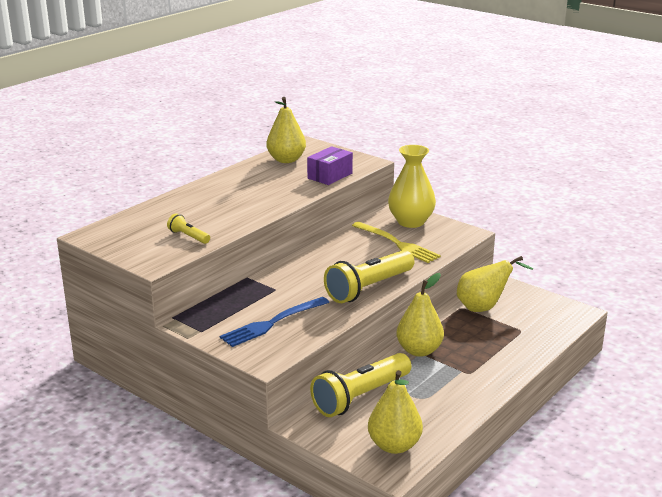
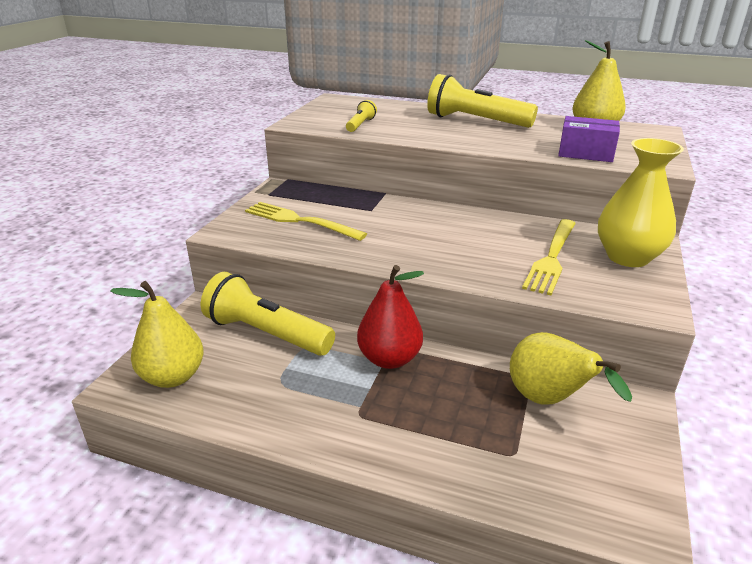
camera: 70 degrees right, 5 degrees up
(272, 323) = (299, 221): blue fork -> yellow fork
(368, 288) = (415, 259): yellow flashlight -> yellow flashlight (475, 121)
(419, 350) = (389, 359): yellow pear -> red pear

